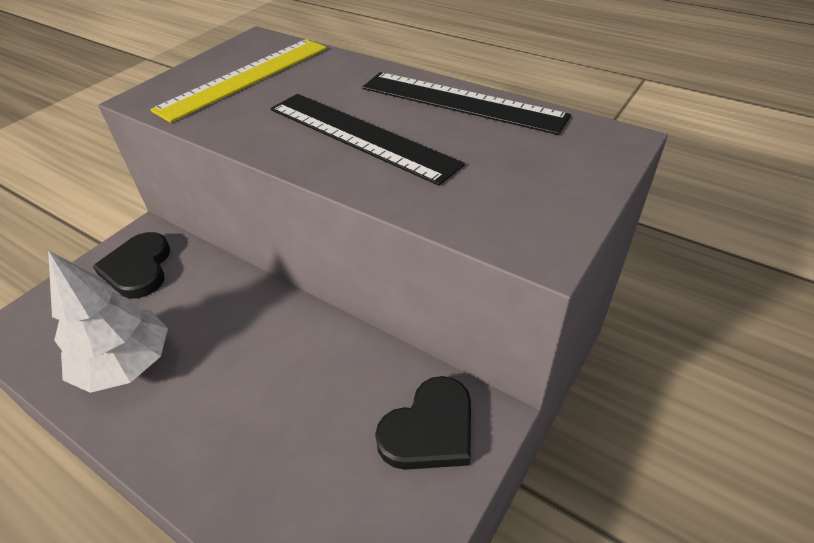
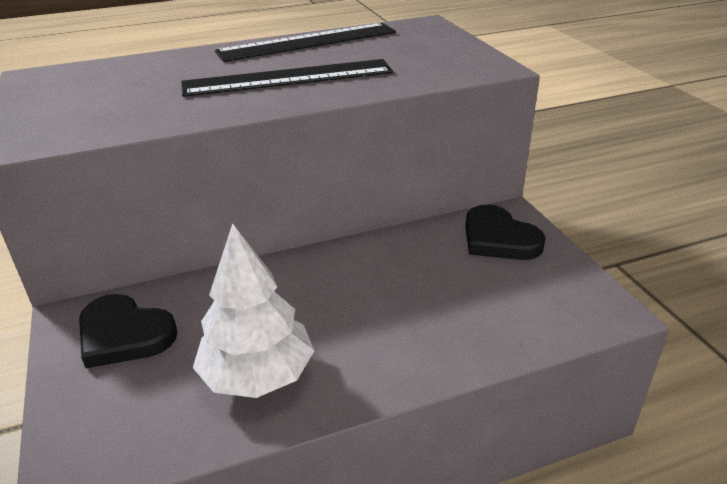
camera: 55 degrees left, 10 degrees down
(245, 78) = (100, 94): yellow ruler -> none
(430, 429) = (499, 238): black heart -> black heart turned 150 degrees clockwise

